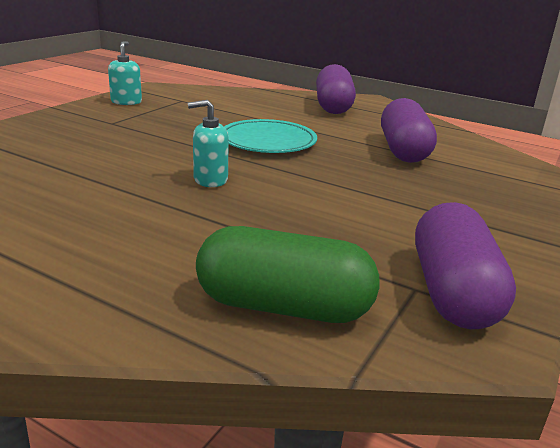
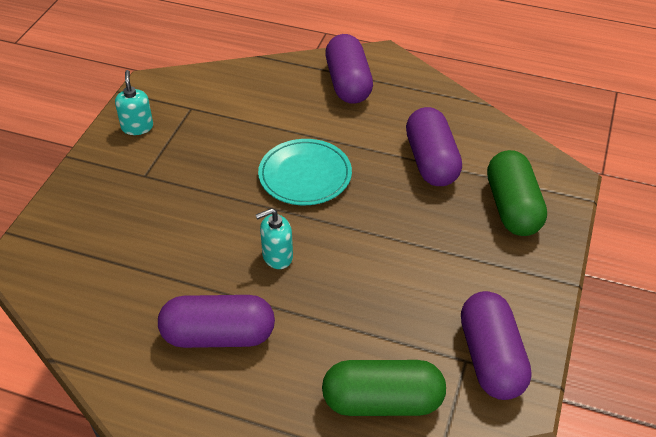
camera: 10 degrees left, 20 degrees up
(105, 220) = (218, 335): none -> purple capsule
(491, 186) = (512, 207): none -> green capsule

